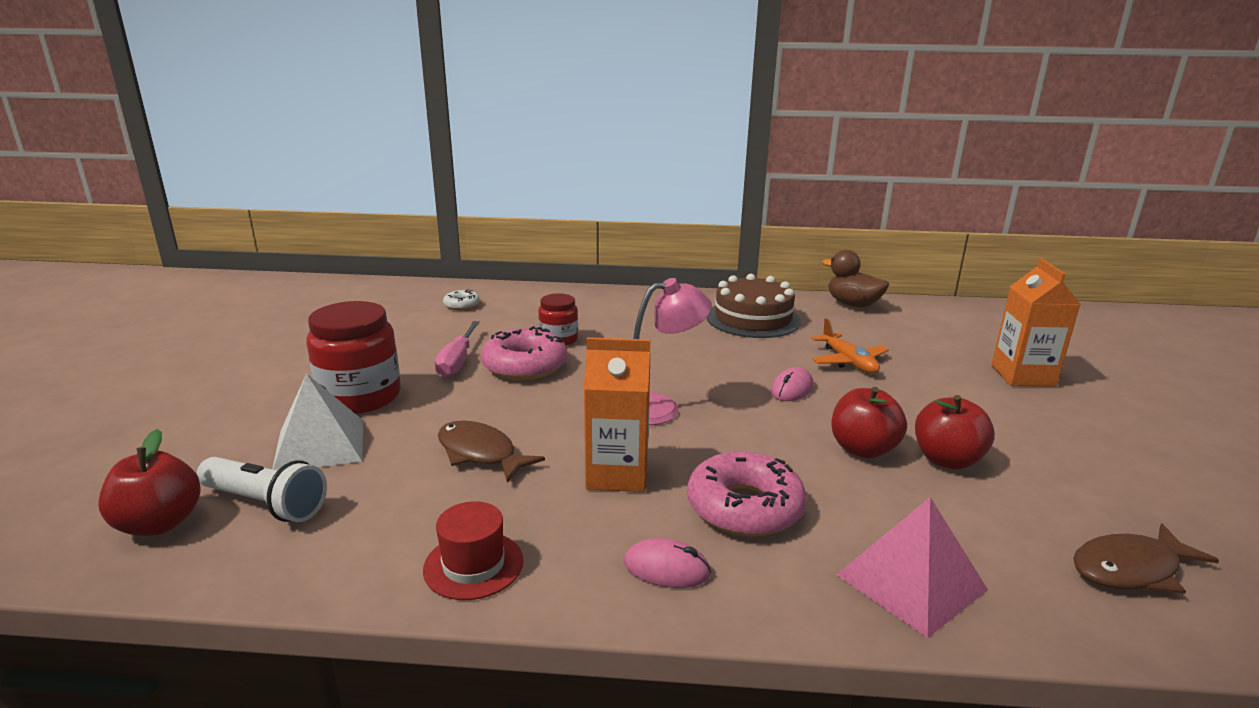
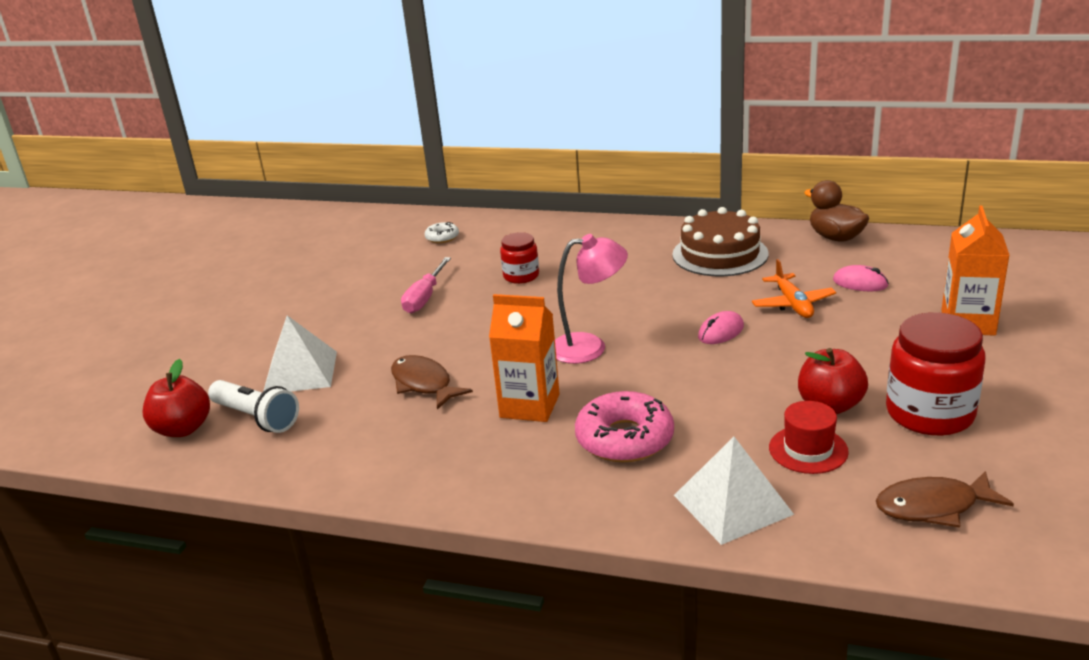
camera: 15 degrees right, 5 degrees up
(360, 397) = (337, 330): red jar -> red jar (929, 413)
(473, 565) = (398, 471): red hat -> red hat (808, 450)
(525, 365) = (482, 303): pink donut -> none
(666, 569) = (541, 482): pink mouse -> pink mouse (860, 283)
(863, 449) = (756, 393): red apple -> none
(910, 582) = (732, 504): pink pyramid -> white pyramid

